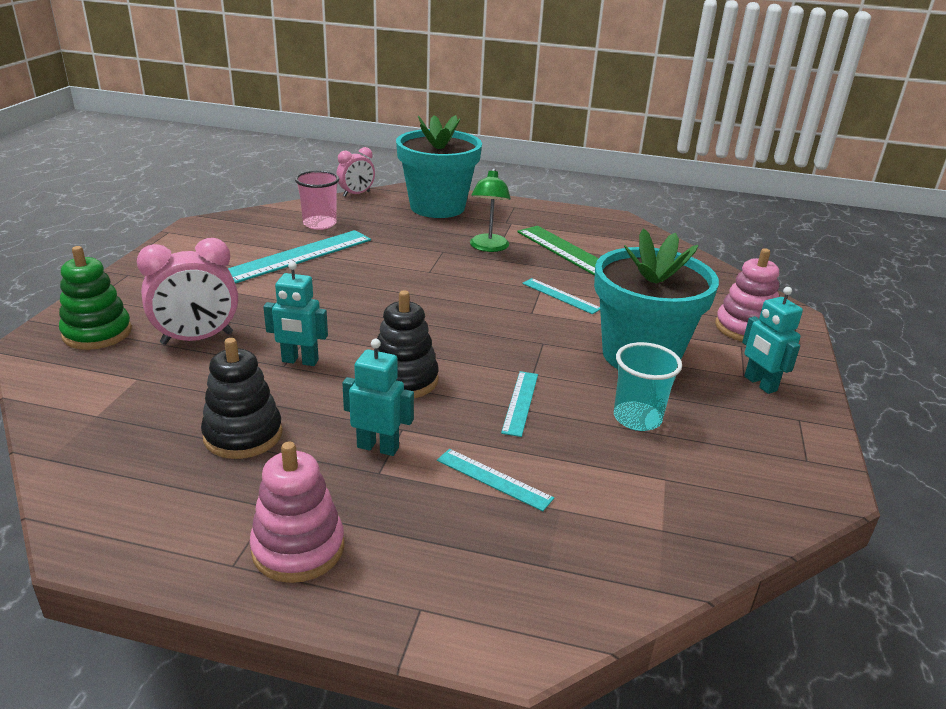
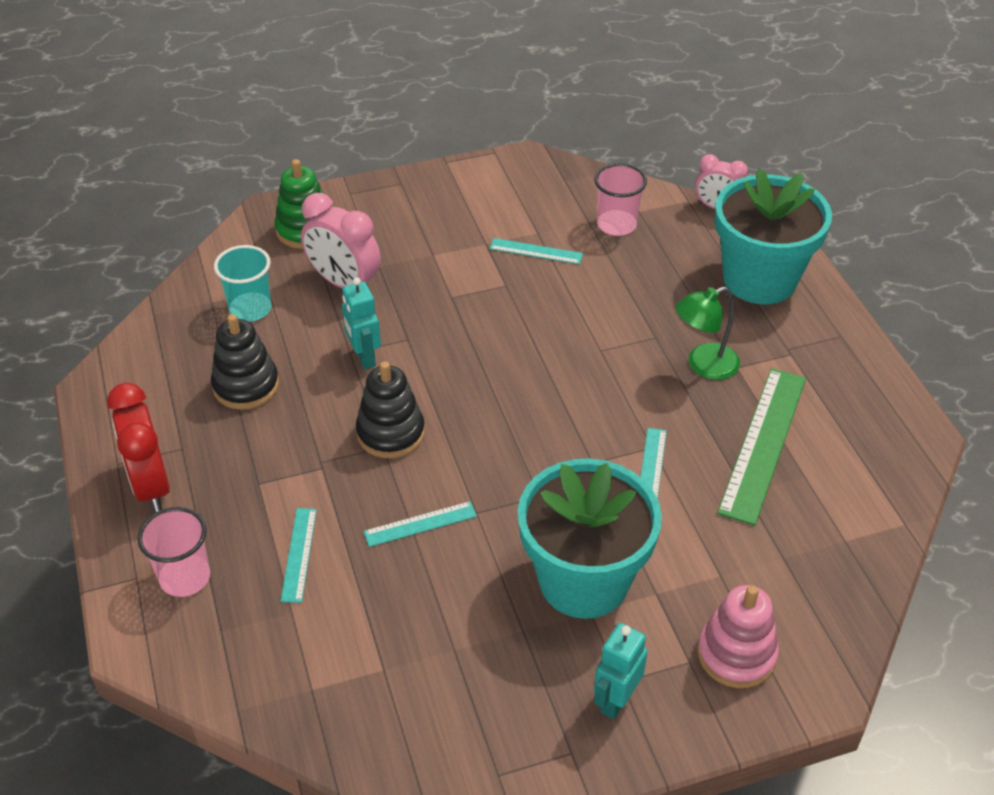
camera: 60 degrees right, 15 degrees up
(298, 256) = (536, 251): turquoise ruler -> turquoise ruler, size x0.51
(298, 548) = (151, 485): pink stacking toy -> red clock
(378, 447) = (287, 466): turquoise robot -> none
(455, 568) = (185, 577): none -> pink cup
(637, 418) = (463, 617): turquoise cup -> turquoise cup (250, 309)

